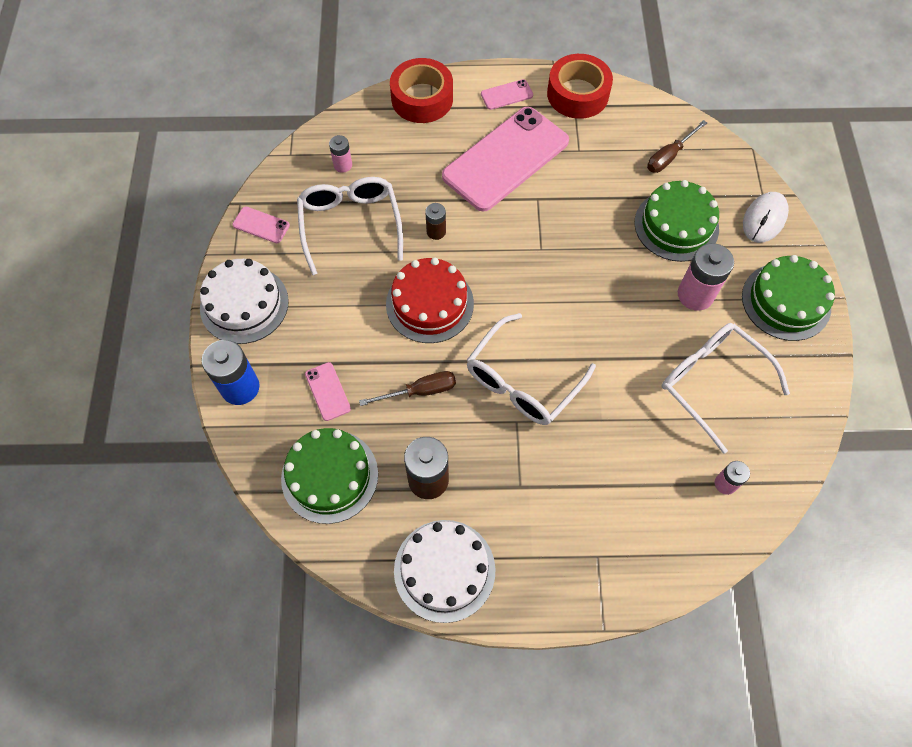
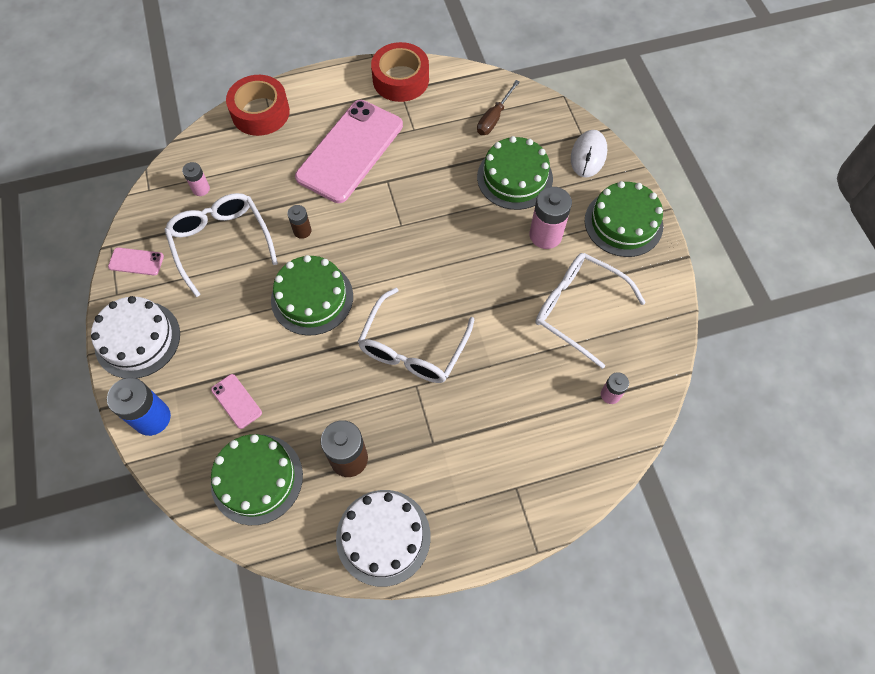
camera: 15 degrees left, 0 degrees up
(420, 391) = (322, 380): brown screwdriver -> none
(429, 304) = (312, 298): red cake -> green cake
(506, 95) = (337, 93): pink phone -> none

